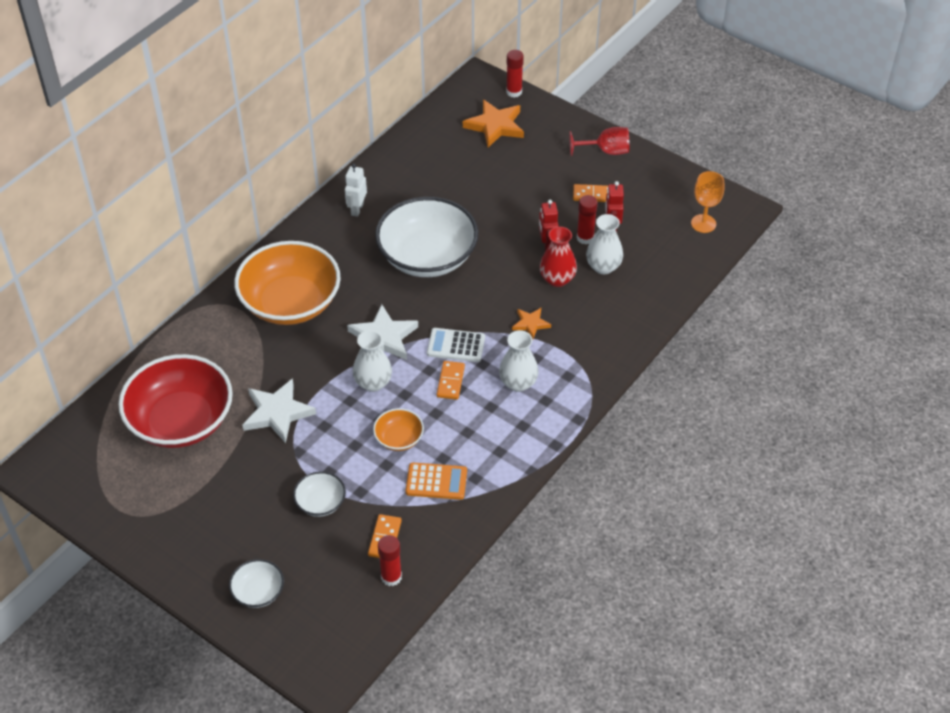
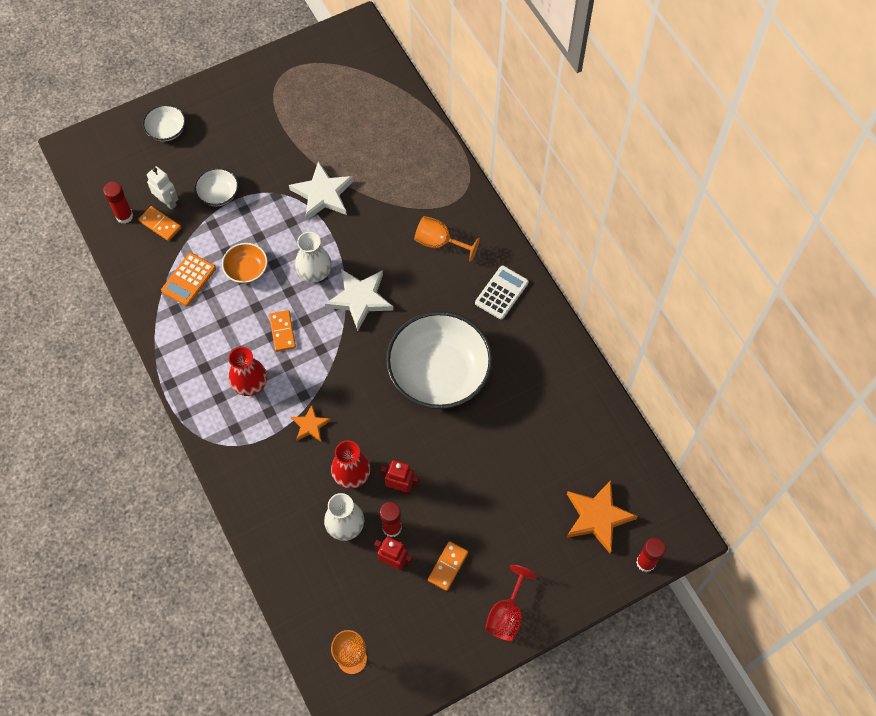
camera: 115 degrees right, 15 degrees up
(181, 421) = (353, 128): red bowl -> none
(290, 302) = (439, 243): orange bowl -> orange goblet
(357, 209) = (532, 337): white robot -> white robot (167, 202)
(450, 381) = (282, 332): orange domino -> orange domino turned 45 degrees clockwise
(456, 346) = (319, 352): white calculator -> white calculator (501, 293)
(518, 383) = (250, 384): white vase -> red vase

